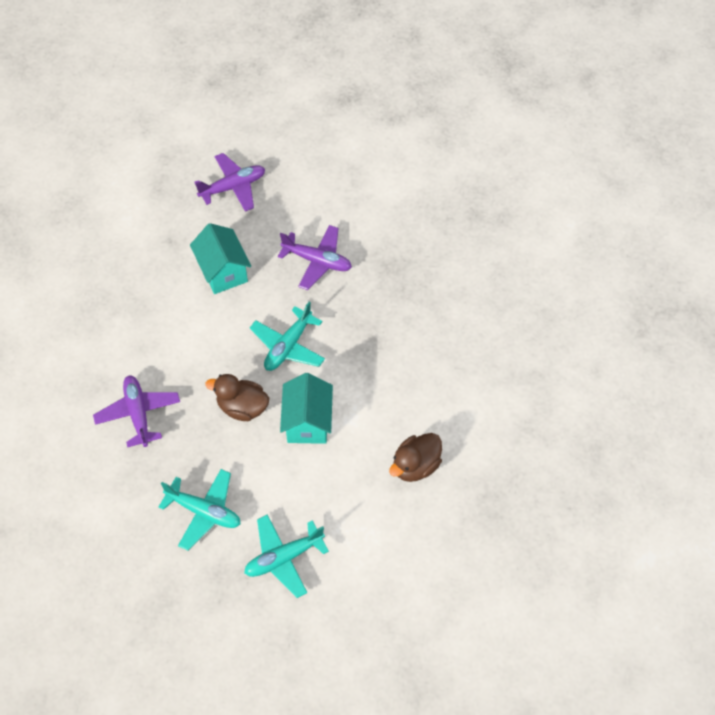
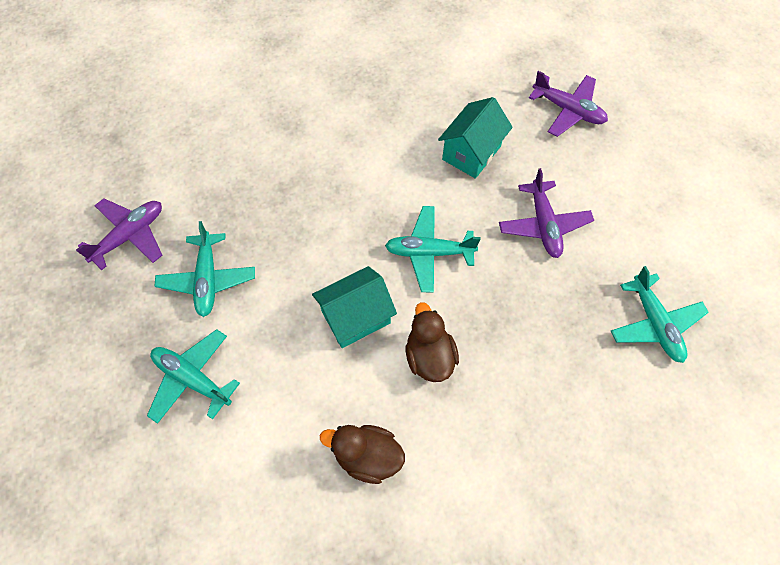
camera: 60 degrees right, 5 degrees up
(138, 414) = (279, 170): purple plane -> purple plane (130, 236)
(242, 407) = (336, 250): brown duck -> brown duck (429, 356)
(433, 242) = (654, 323): none -> turquoise plane

